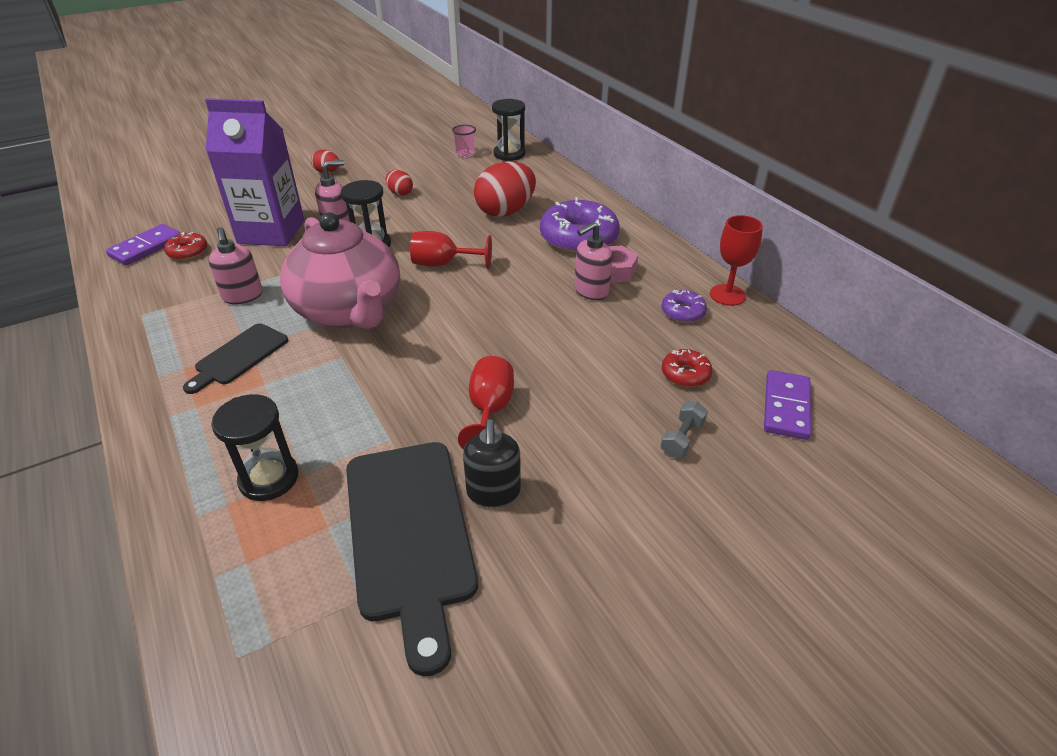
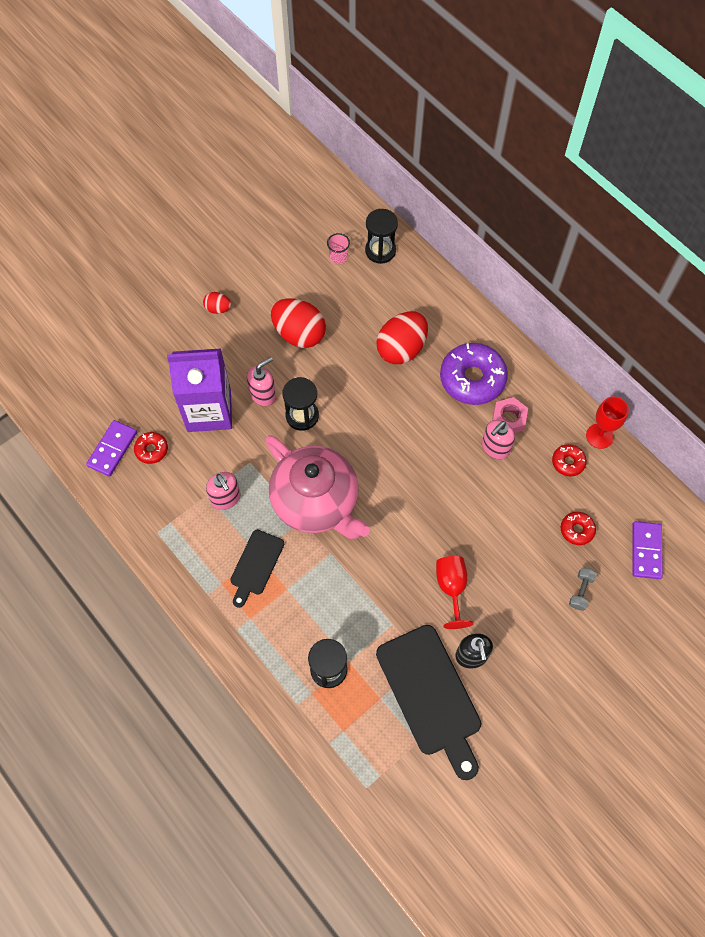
camera: 10 degrees left, 25 degrees up
(400, 193) = (299, 334): red egg -> red egg, size x2.03
(443, 264) = (370, 432): red goblet -> none
(683, 312) = (568, 462): purple donut -> red donut

